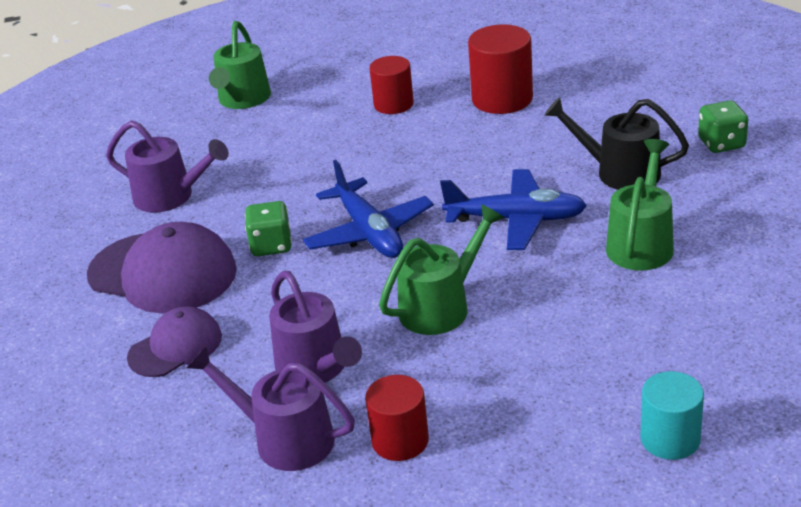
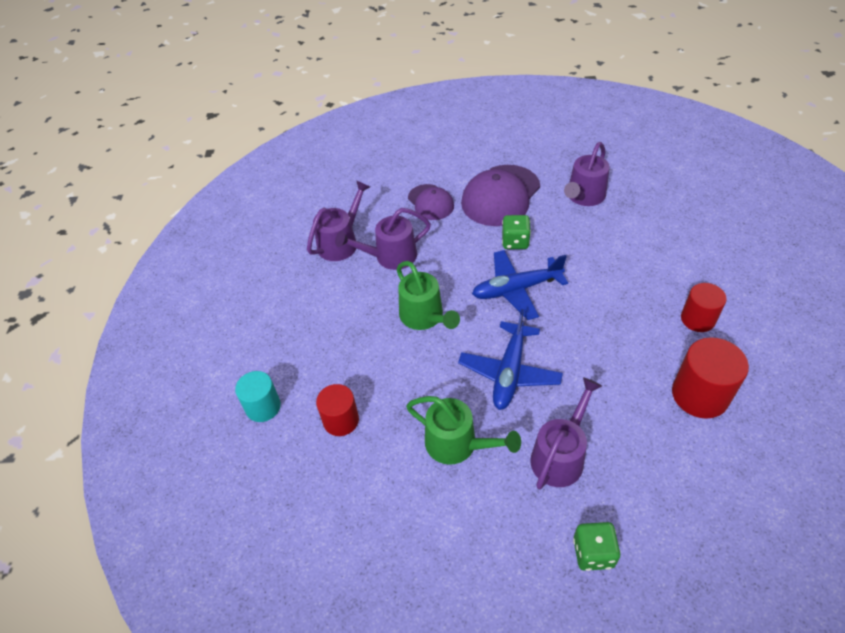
camera: 100 degrees right, 15 degrees up
(242, 100) = (714, 231): green watering can -> none
(400, 440) = (319, 286): red cylinder -> red cylinder (341, 420)
(619, 172) = (560, 455): black watering can -> purple watering can

